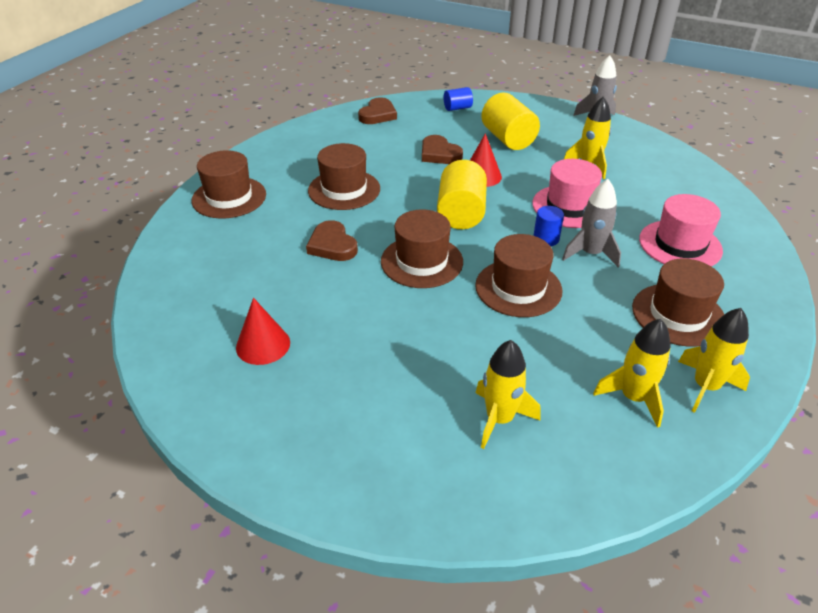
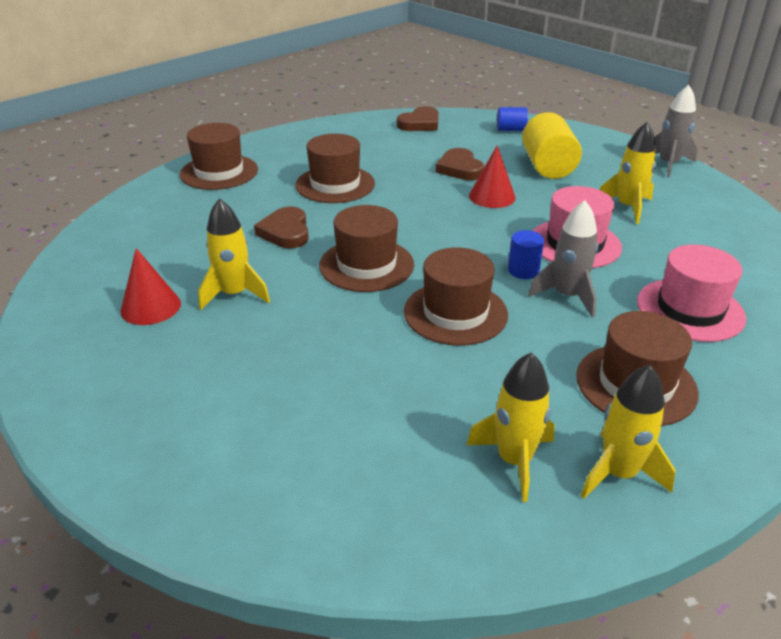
camera: 20 degrees right, 5 degrees down
(461, 213) = (443, 228): yellow cylinder -> none
(499, 419) = (338, 440): yellow rocket -> yellow rocket (234, 294)

